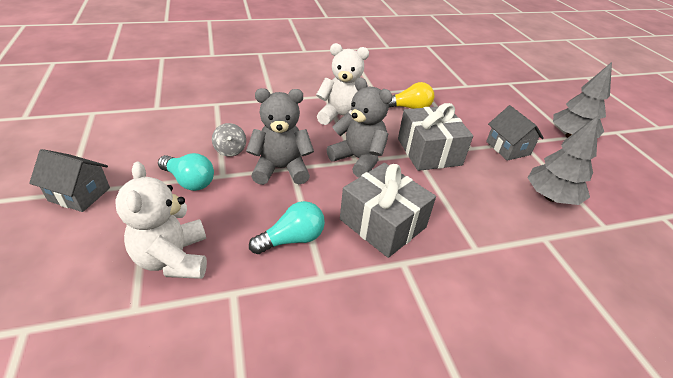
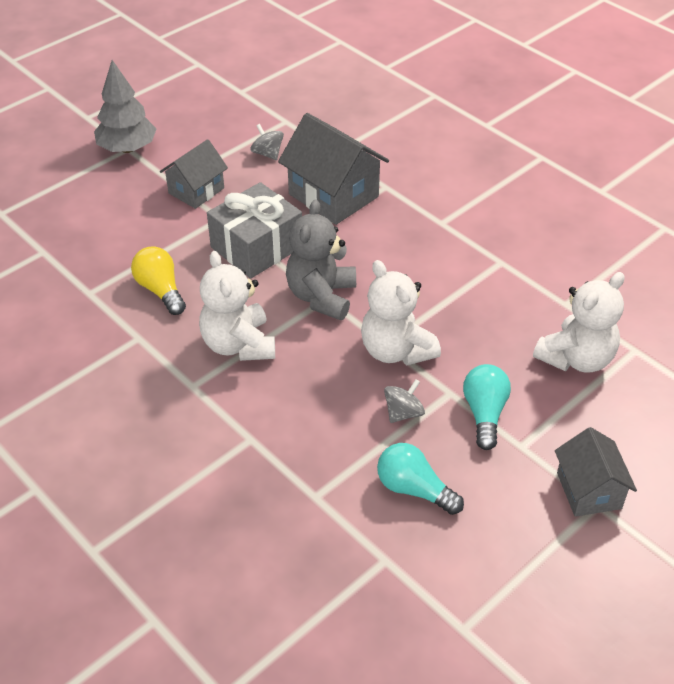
camera: 115 degrees left, 5 degrees up
(281, 169) = (396, 350): grey teddy bear -> white teddy bear
(292, 239) = (482, 296): turquoise light bulb -> turquoise light bulb (414, 489)
(383, 223) = (406, 247): grey gift -> none
(475, 211) = (333, 195): none -> grey house
(550, 197) = (267, 153): grey tree -> grey spinning top

